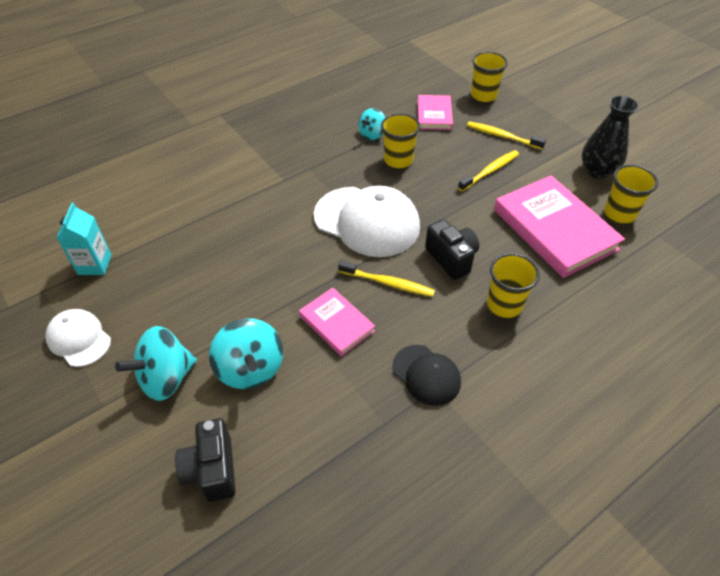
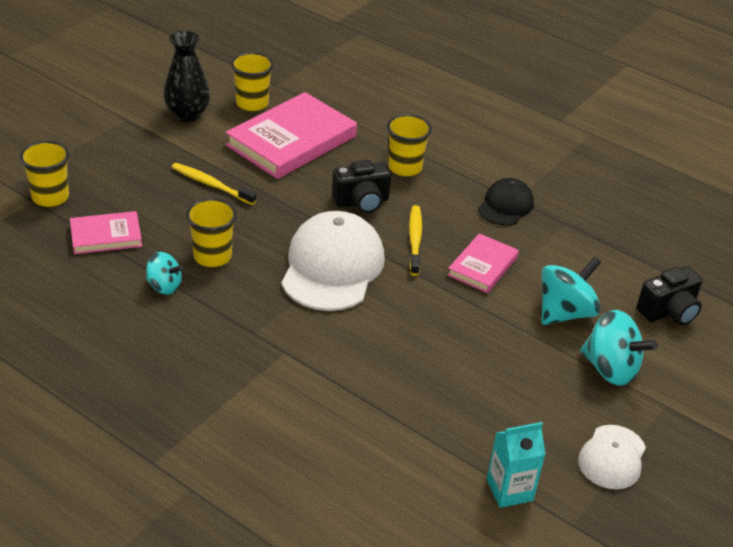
camera: 110 degrees left, 10 degrees down
(451, 258) = (362, 202): black camera -> black camera turned 150 degrees counterclockwise
(502, 136) = (140, 178): yellow toothbrush -> none

